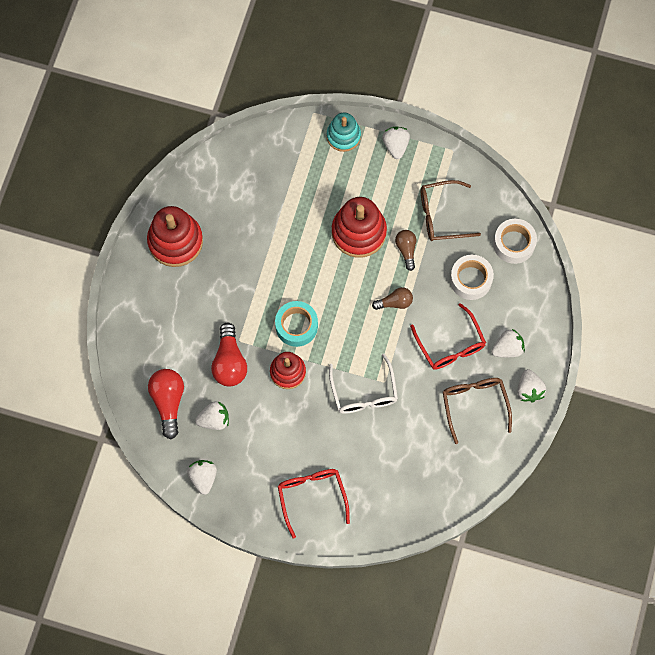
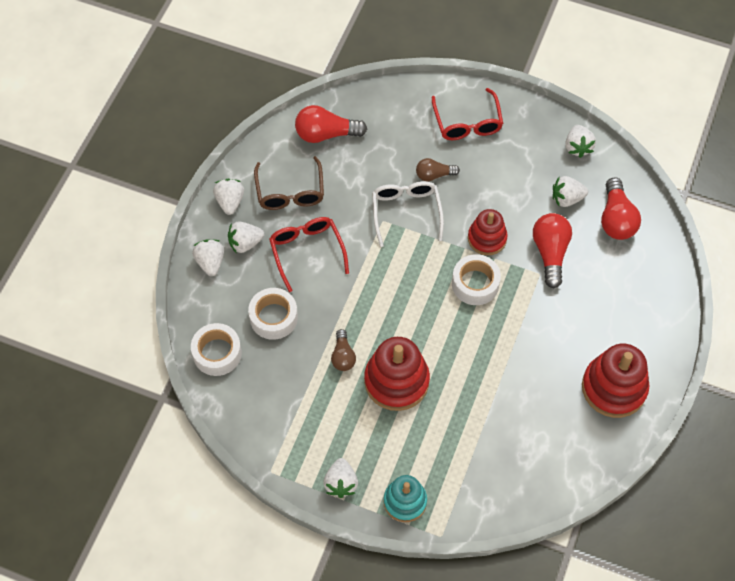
camera: 175 degrees left, 10 degrees down
(296, 326) = (475, 284): turquoise tape -> white tape
(395, 302) = (363, 300): brown light bulb -> brown light bulb (434, 175)
(441, 215) = (296, 392): brown glasses -> none
(449, 472) = (326, 134): none -> red light bulb
(535, 327) = (210, 262): none -> white strawberry

